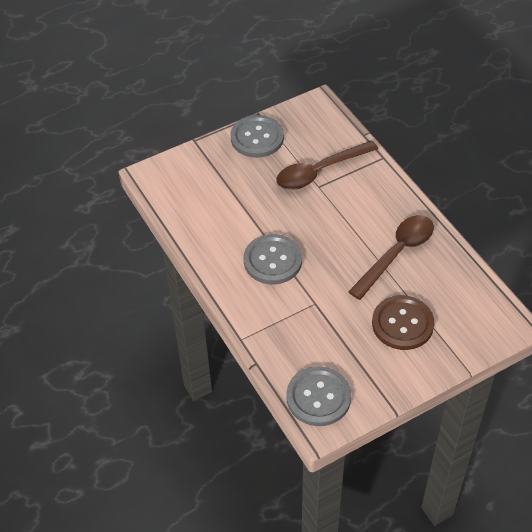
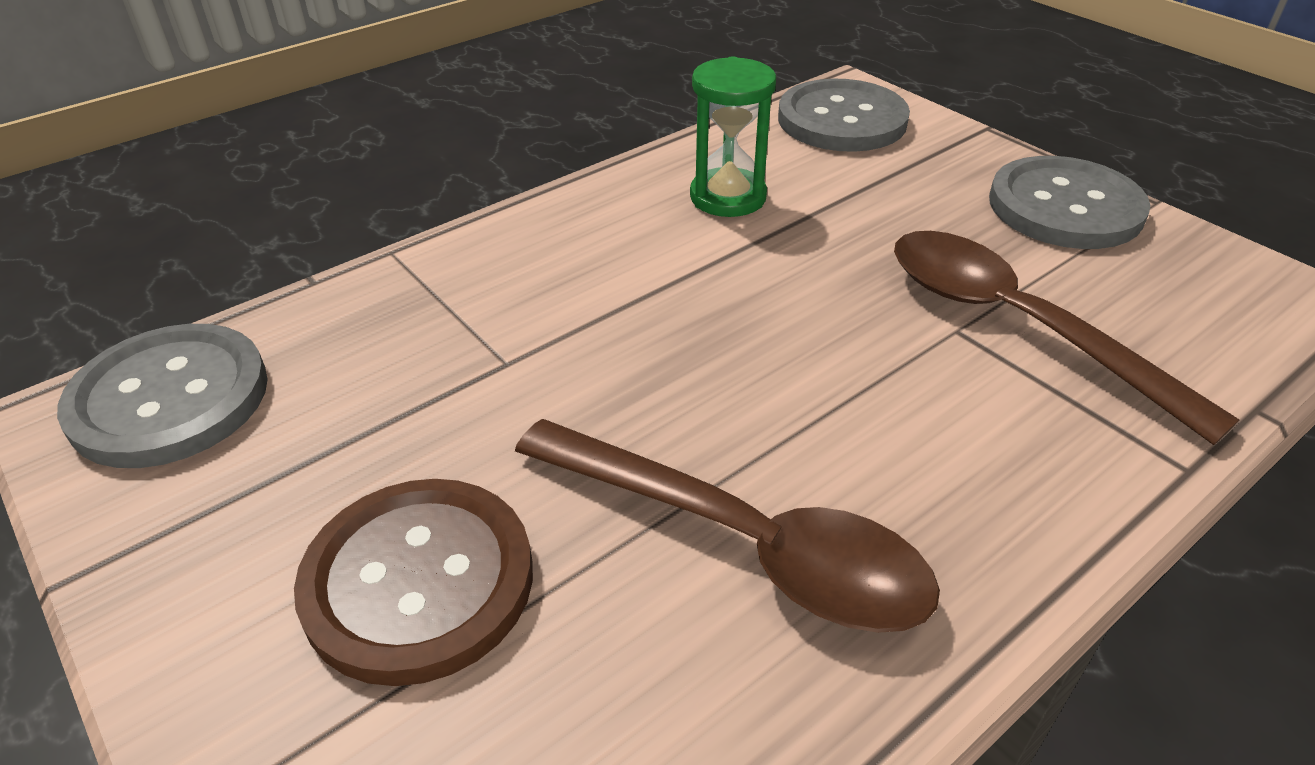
camera: 80 degrees right, 10 degrees down
(227, 230) = (728, 197): none -> green hourglass
(272, 260) = (647, 273): grey button -> grey button (842, 120)

